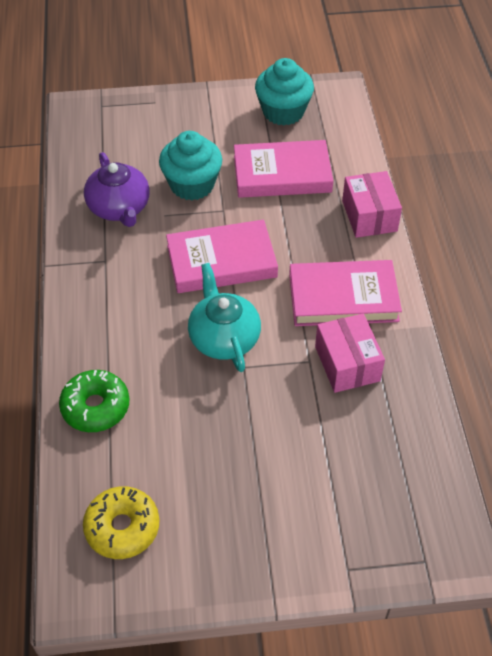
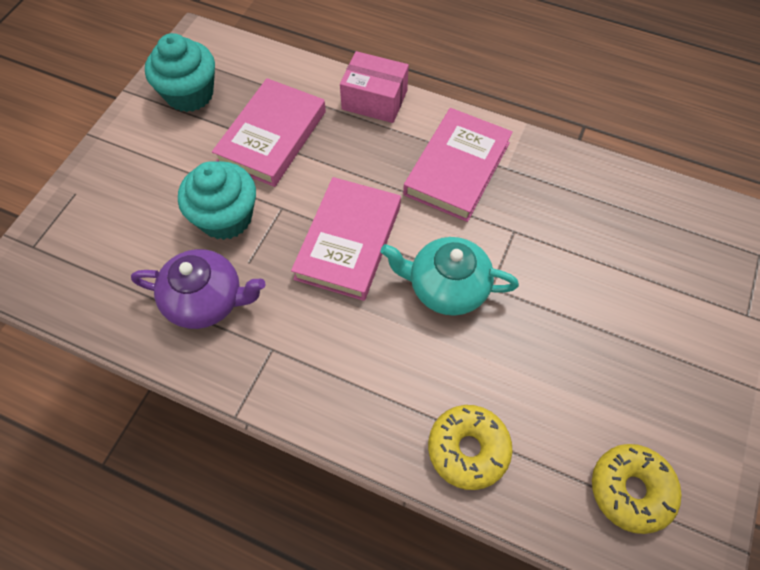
camera: 60 degrees left, 10 degrees up
(95, 407) = (468, 449): green donut -> yellow donut
(347, 363) = (533, 204): pink box -> none

